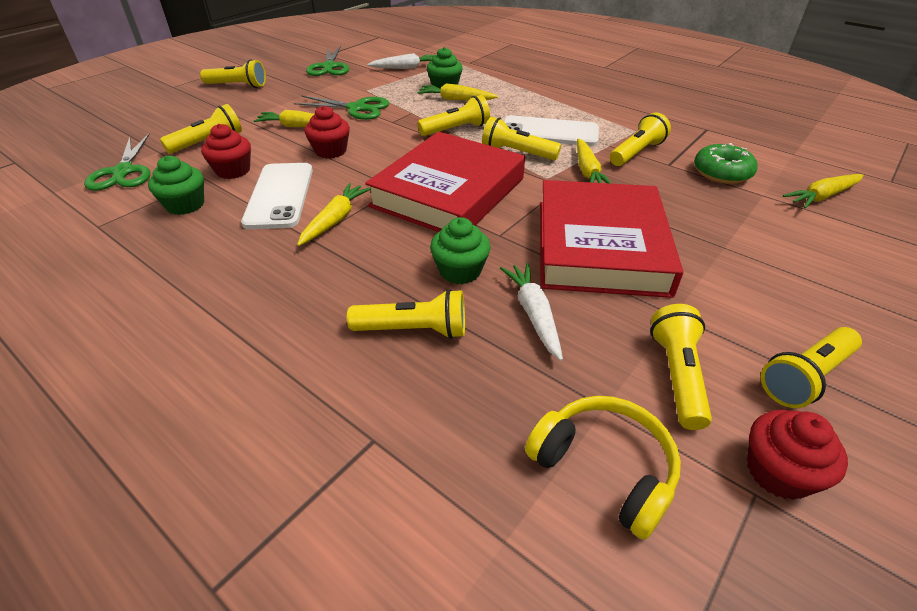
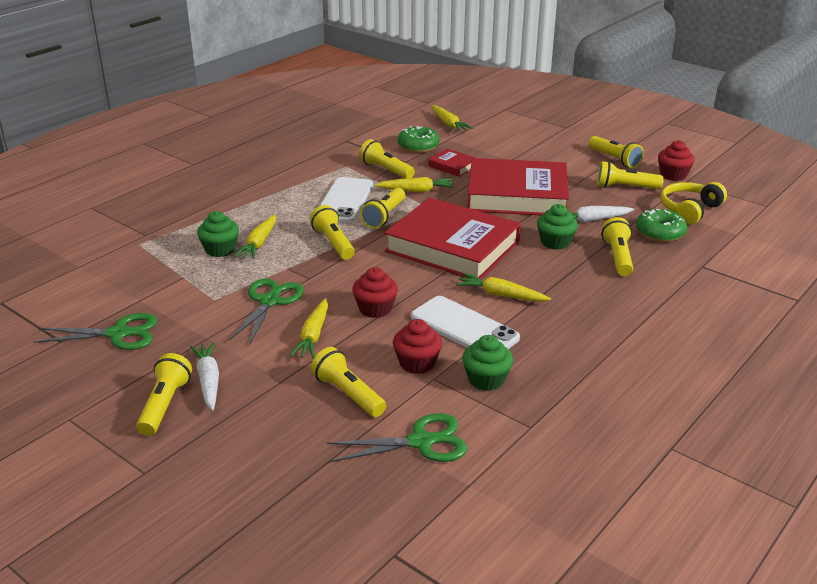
camera: 90 degrees left, 10 degrees down
(280, 195) = (464, 327): white phone -> white phone turned 45 degrees clockwise
(405, 68) = (147, 276): white carrot -> white carrot (208, 380)
(496, 398) = (660, 233): none -> green donut
(673, 197) = (453, 166): none -> red book

